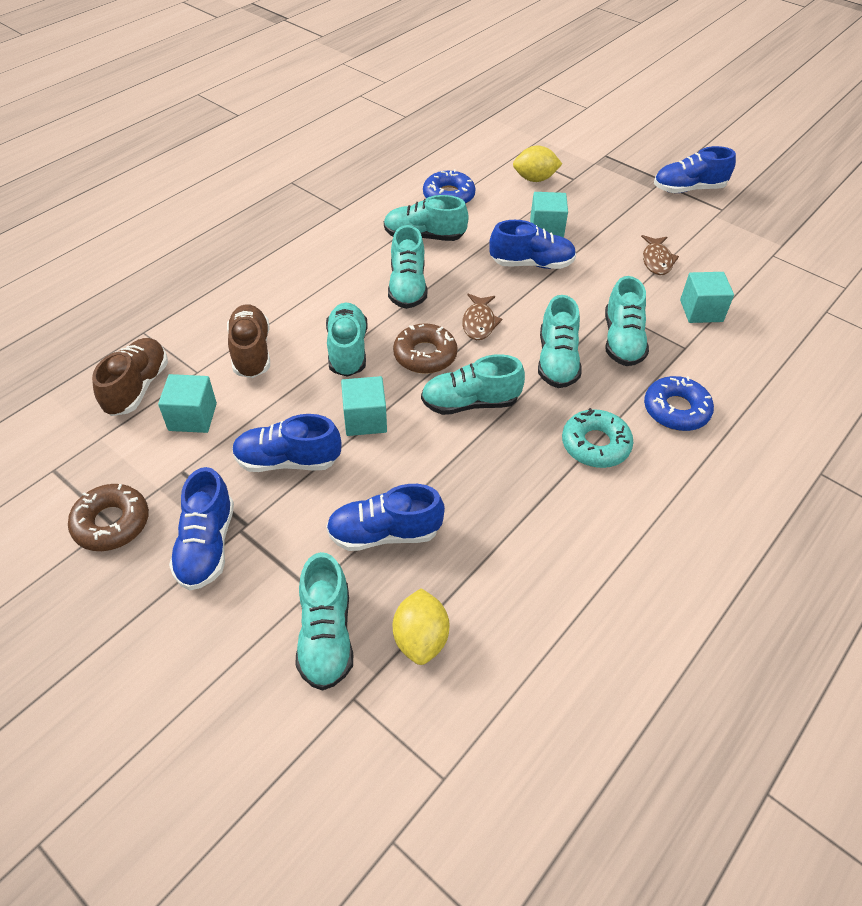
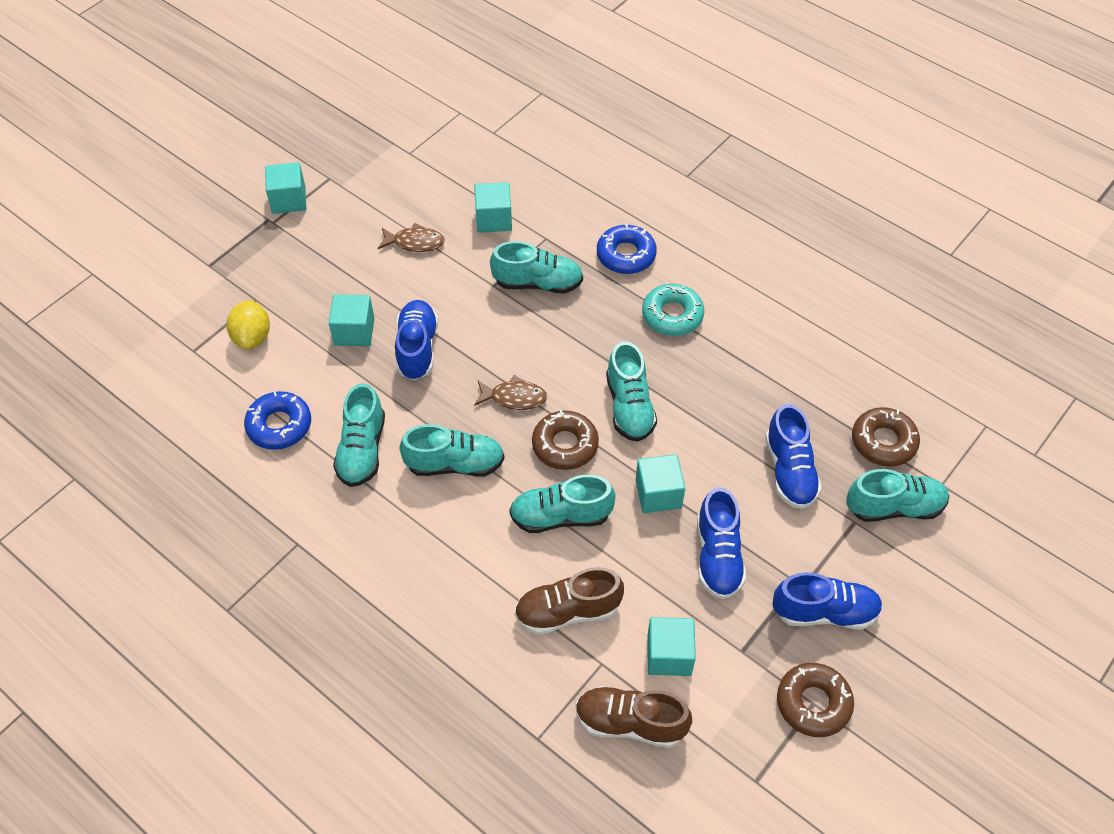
camera: 90 degrees left, 5 degrees up
(420, 638) = (883, 442): yellow lemon -> brown donut
(557, 361) = (568, 336): turquoise shoe -> none
(688, 189) = (289, 200): blue shoe -> turquoise cube

